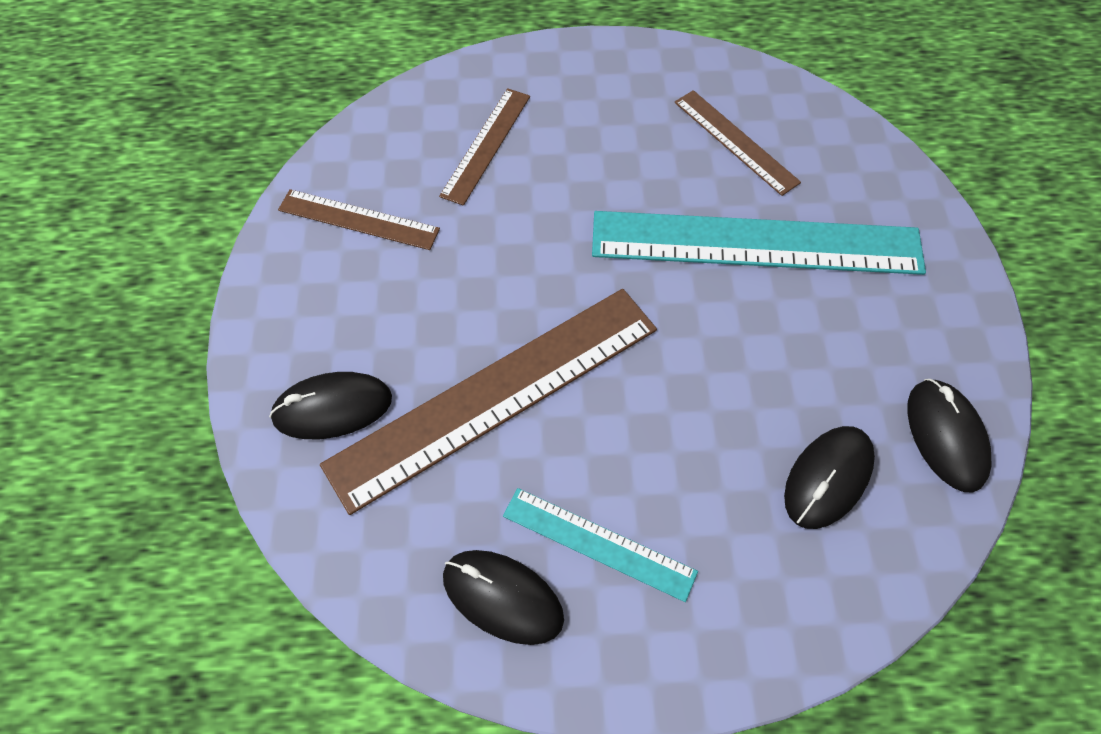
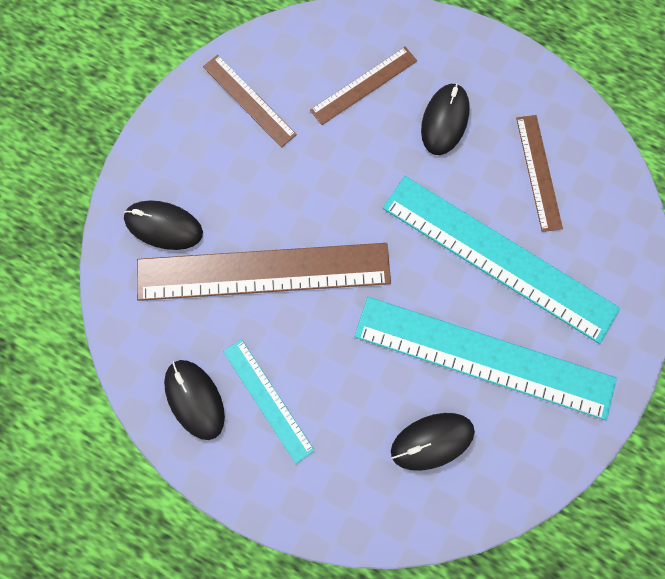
camera: 30 degrees right, 15 degrees up
(816, 353) = (484, 357): none -> turquoise ruler
(945, 436) = (527, 459): black mouse -> black mouse (444, 120)

